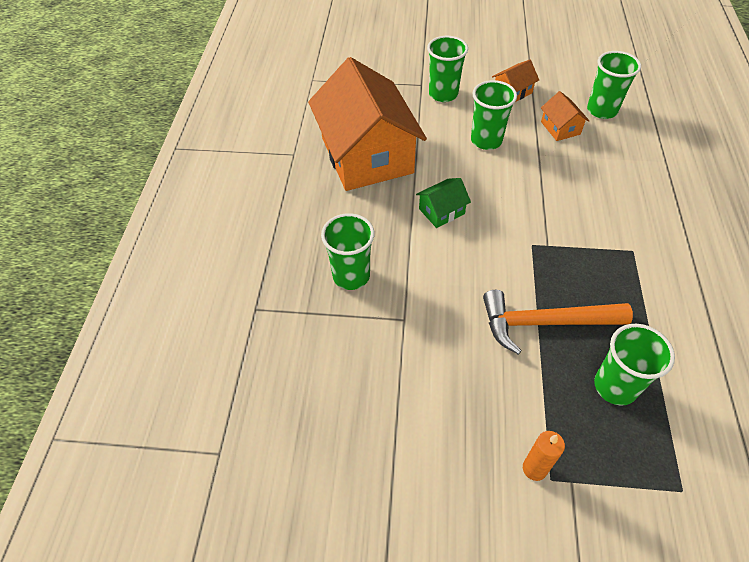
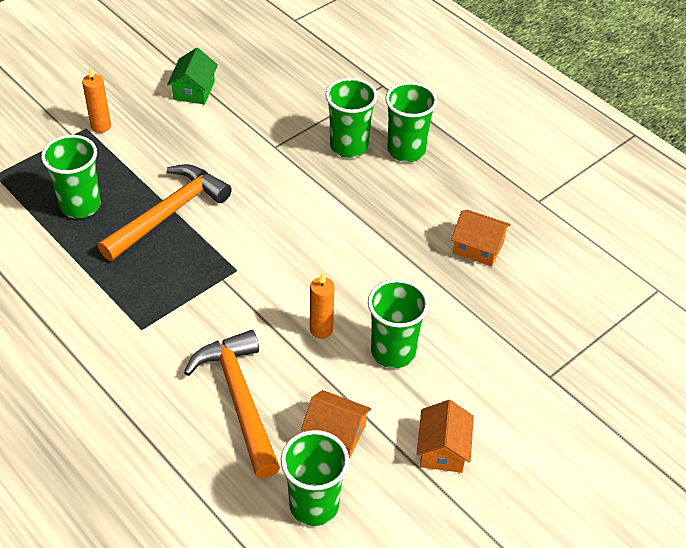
camera: 130 degrees right, 5 degrees down
(367, 155) = (478, 247): orange house -> orange house, size x0.40
(441, 211) = (345, 243): green house -> green house (194, 90)
(443, 94) = (510, 381): green cup -> green cup (406, 150)
(514, 175) = (321, 330): none -> orange candle
(600, 173) = (239, 400): none -> orange hammer

